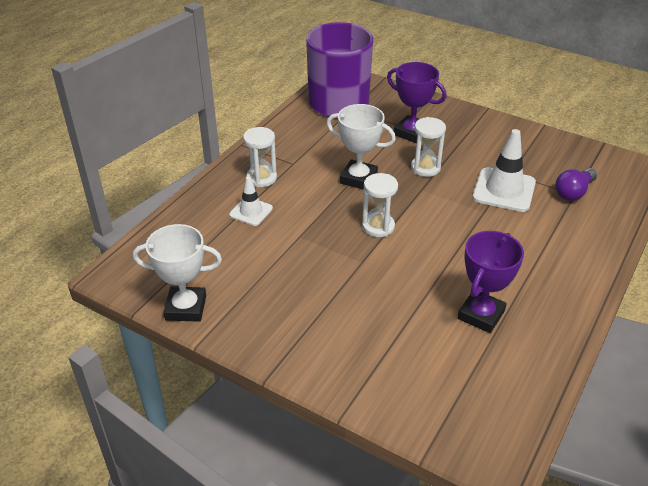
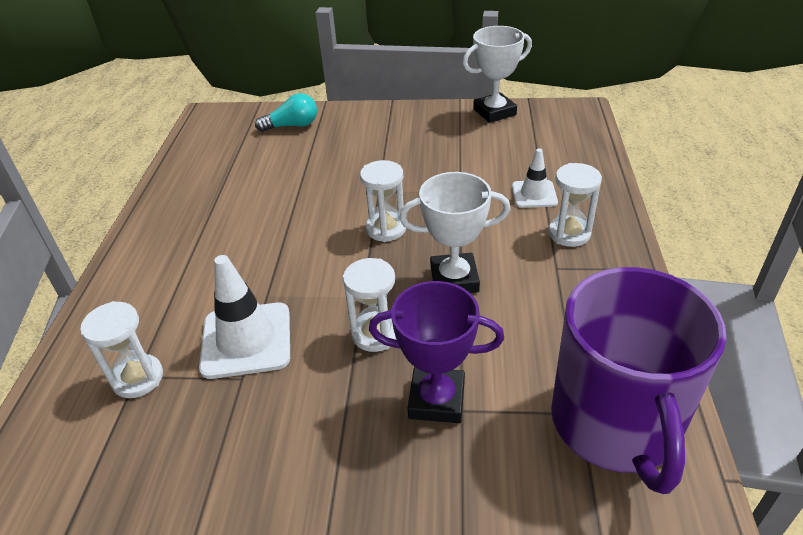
camera: 155 degrees right, 0 degrees up
(400, 385) = (292, 126): none -> turquoise light bulb
(481, 315) = (241, 187): purple trophy -> none
(573, 192) = (138, 378): purple light bulb -> white hourglass

